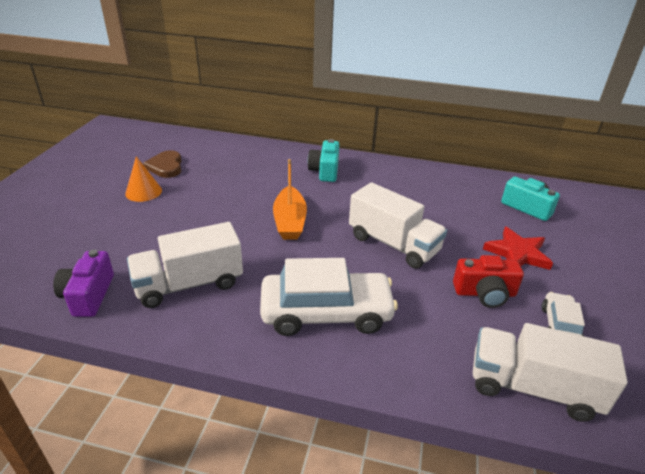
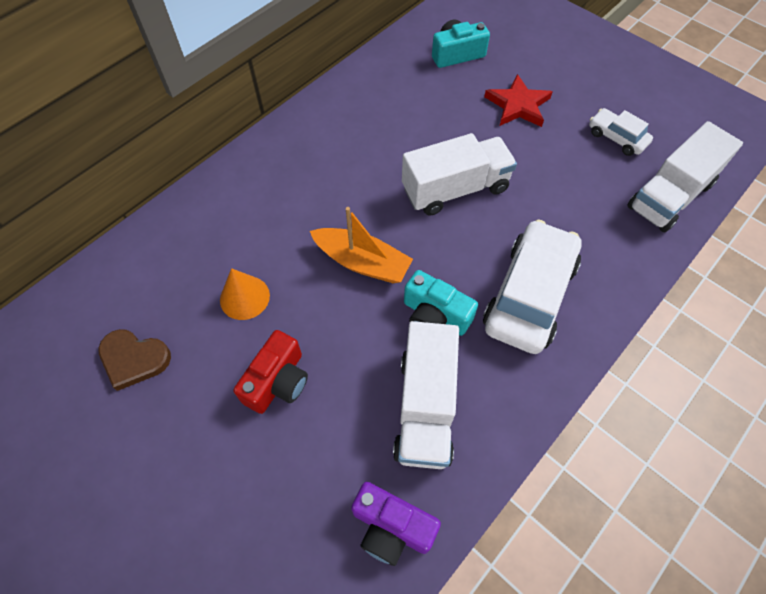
camera: 60 degrees left, 25 degrees up
(143, 192) = (187, 407): orange cone -> orange cone (244, 297)
(325, 171) = (277, 181): turquoise camera -> turquoise camera (435, 315)
(484, 293) = (558, 161): red camera -> red camera (277, 381)

